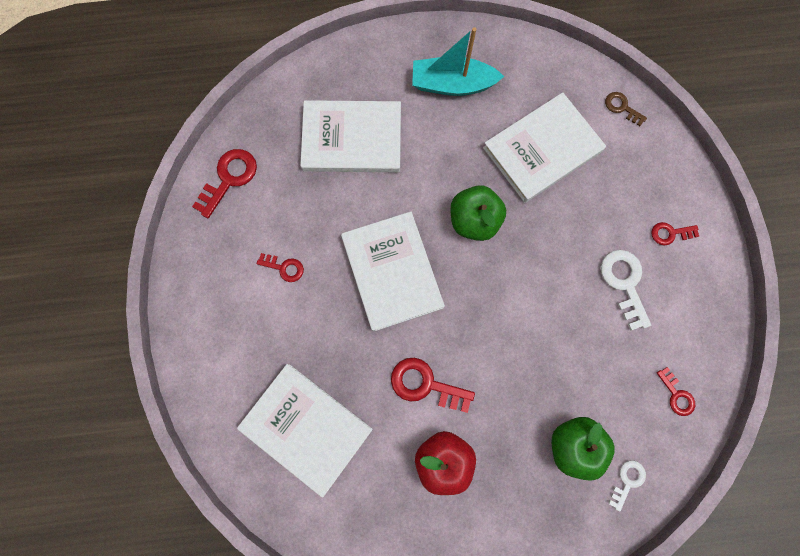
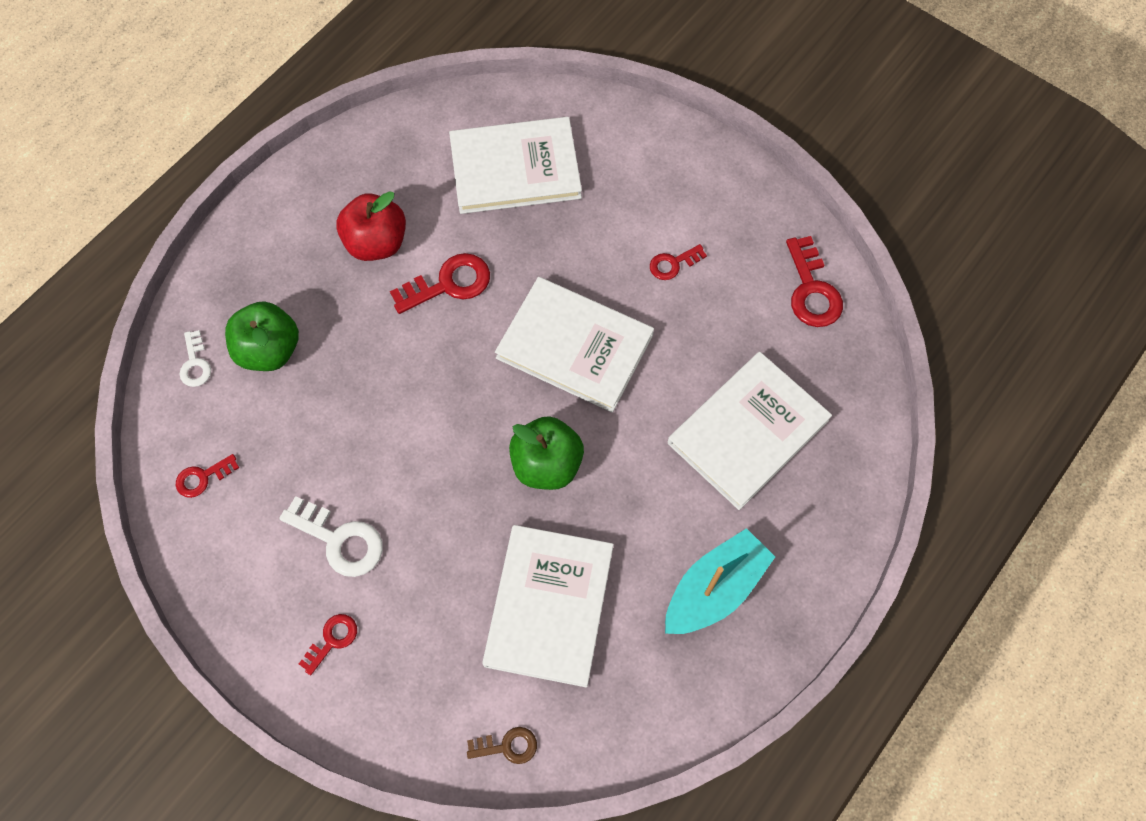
camera: 135 degrees right, 10 degrees down
(676, 395) = (202, 477): red key -> red key turned 45 degrees counterclockwise

